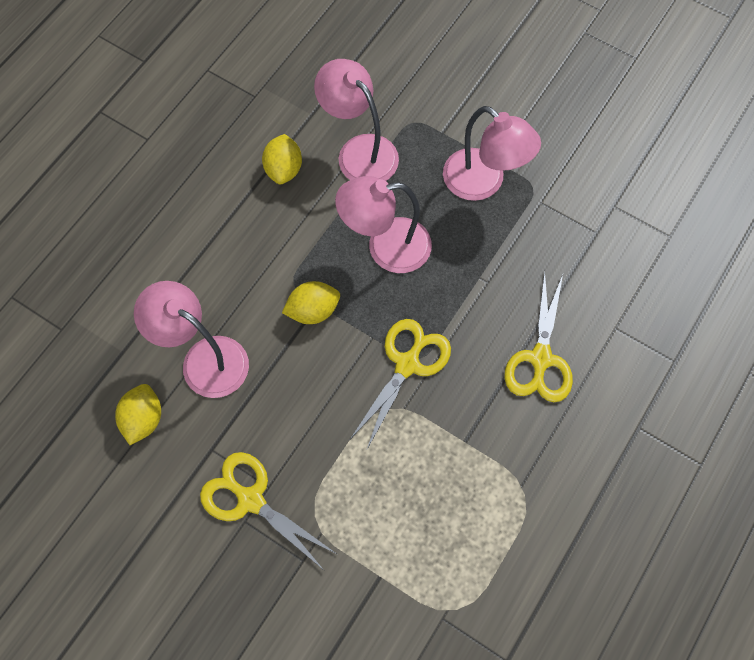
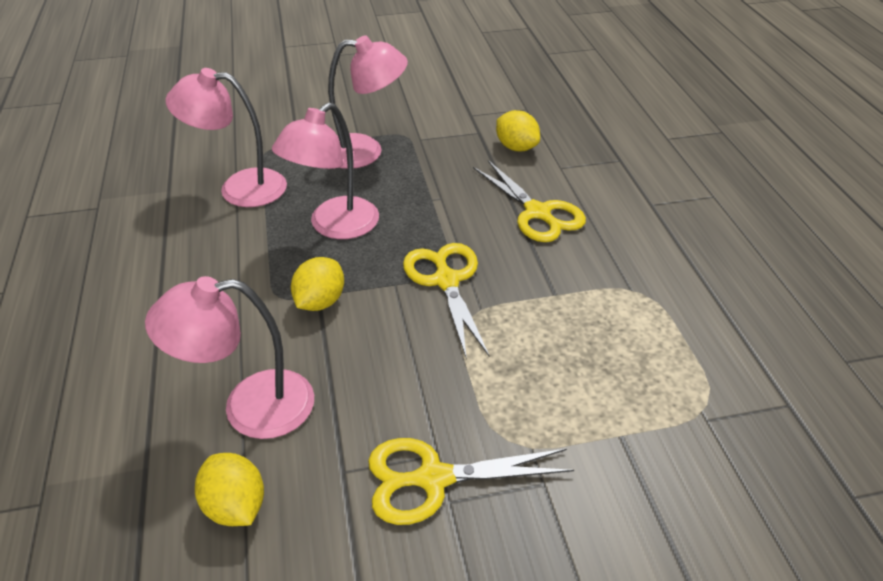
camera: 45 degrees left, 25 degrees down
(283, 169) = (180, 234): yellow lemon -> yellow lemon (516, 147)

